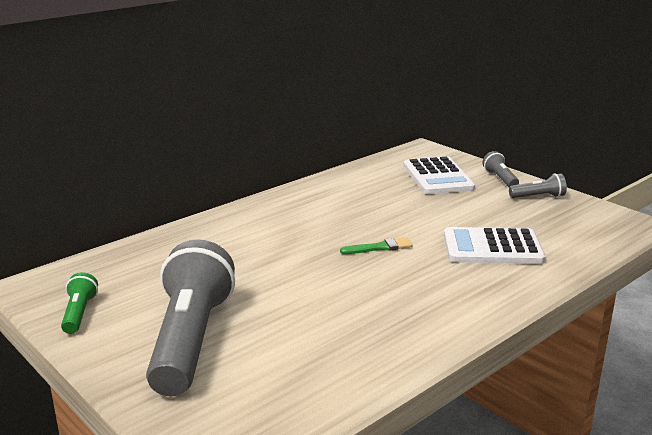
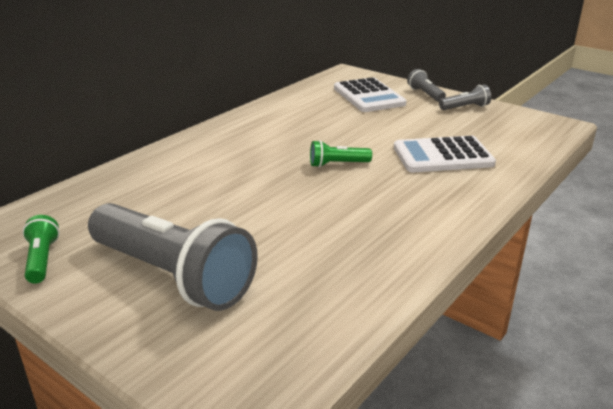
camera: 10 degrees left, 5 degrees up
(190, 340) = (173, 276): grey flashlight -> grey flashlight turned 135 degrees clockwise
(379, 247) = (337, 164): green brush -> green flashlight

